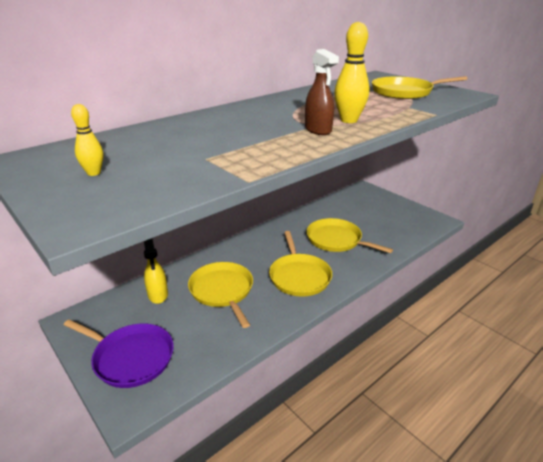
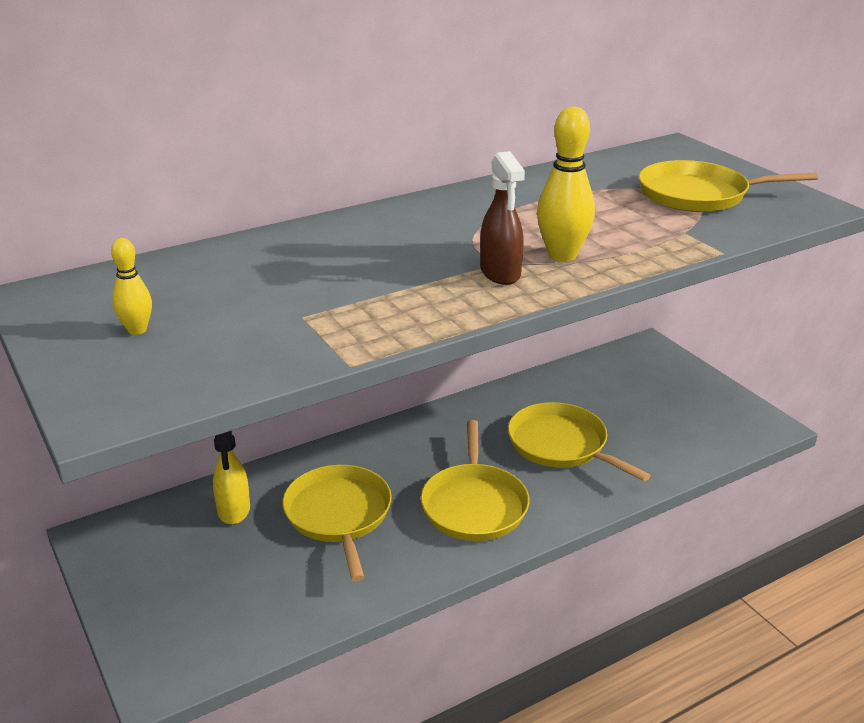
camera: 10 degrees right, 0 degrees up
(130, 357) = (174, 605): purple pan -> none

